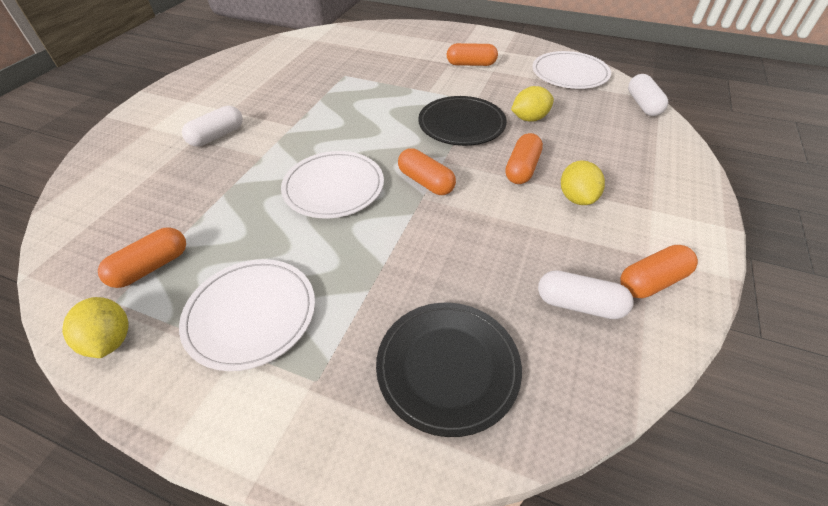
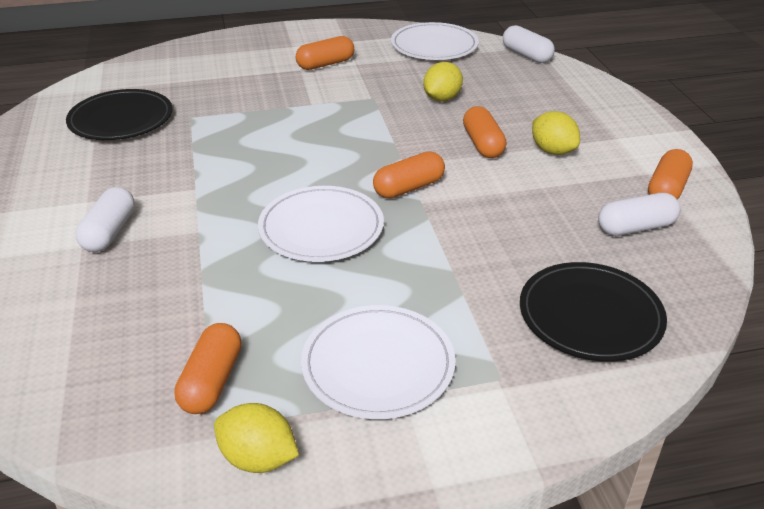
camera: 35 degrees left, 10 degrees down
(425, 182) = (409, 188): orange capsule -> orange capsule turned 45 degrees counterclockwise
(461, 124) = (382, 124): black plate -> black plate (121, 119)

